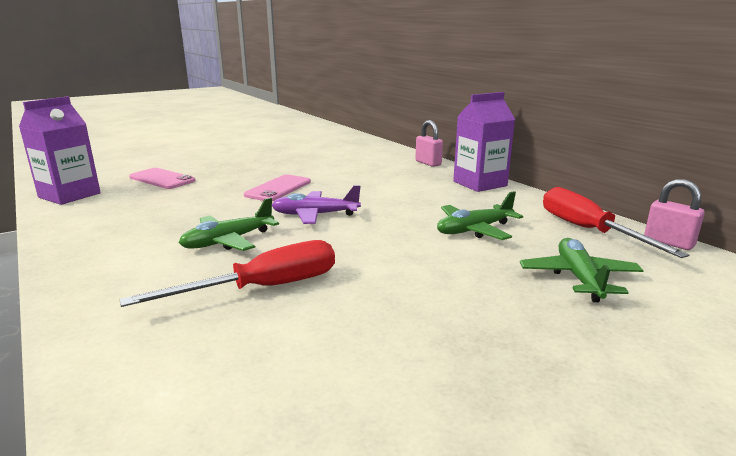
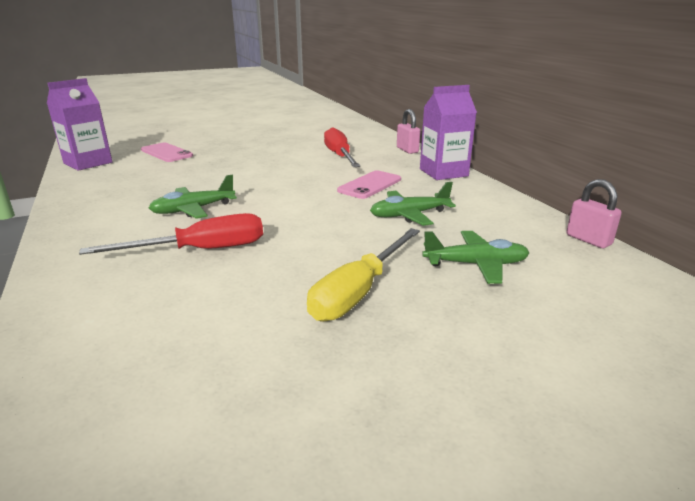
camera: 10 degrees right, 5 degrees up
(278, 188) = (258, 167): pink phone -> pink phone (370, 185)
(315, 215) = (277, 192): purple plane -> none
(476, 320) = (359, 291): none -> yellow screwdriver
(579, 278) = (476, 264): green plane -> green plane turned 75 degrees clockwise
(588, 230) = (517, 223): red screwdriver -> red screwdriver (339, 156)

